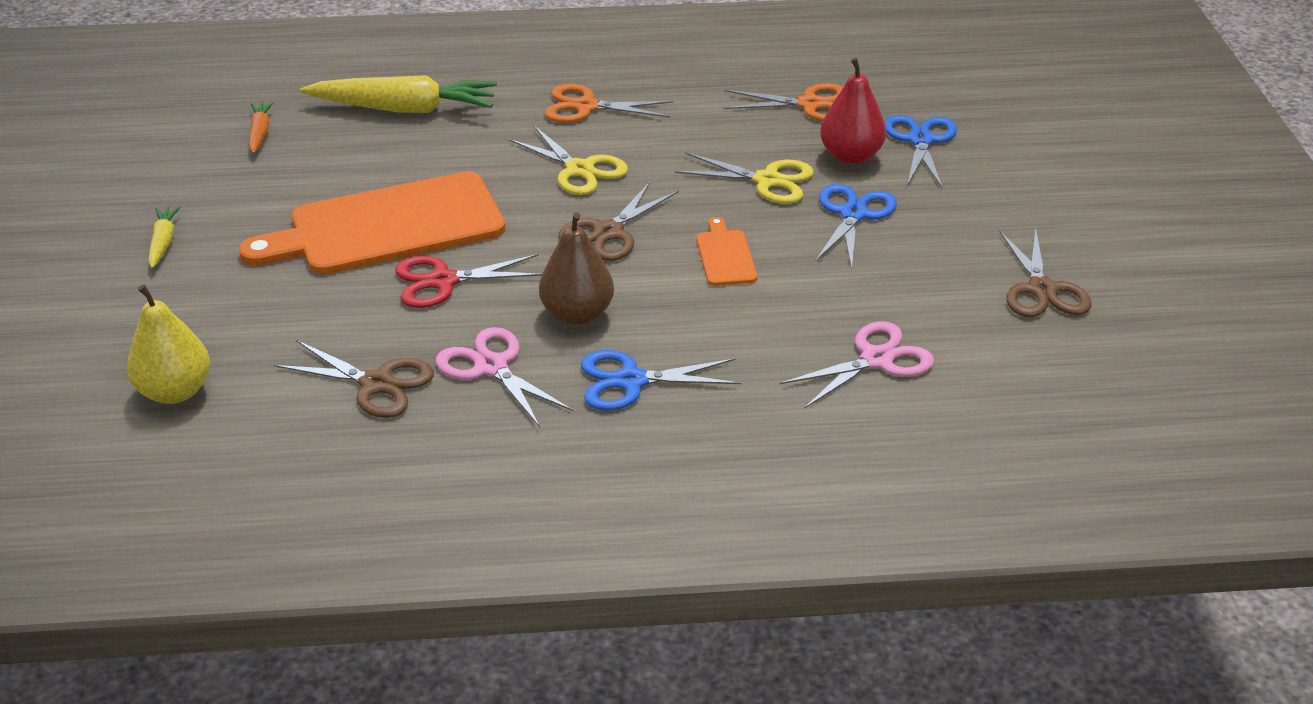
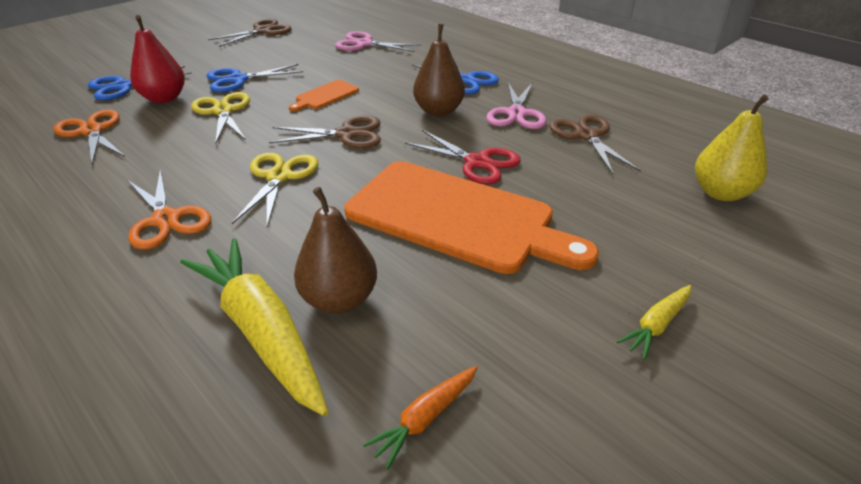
camera: 130 degrees left, 0 degrees up
(387, 142) = (339, 299): none -> brown pear

